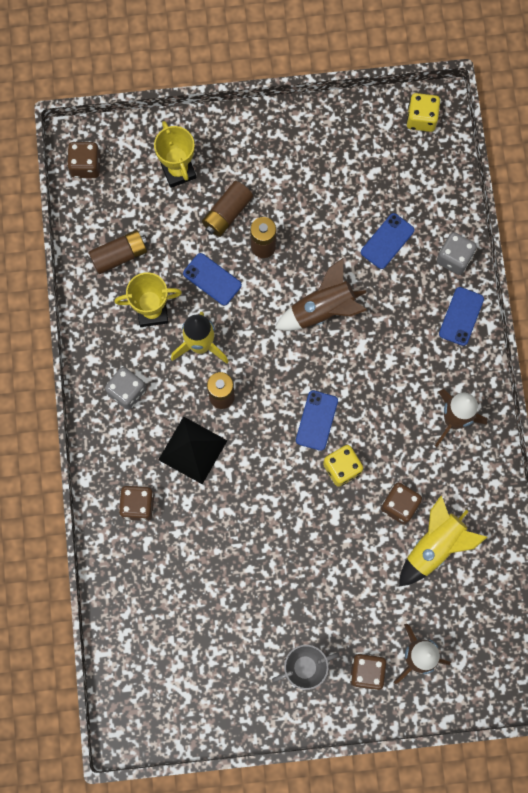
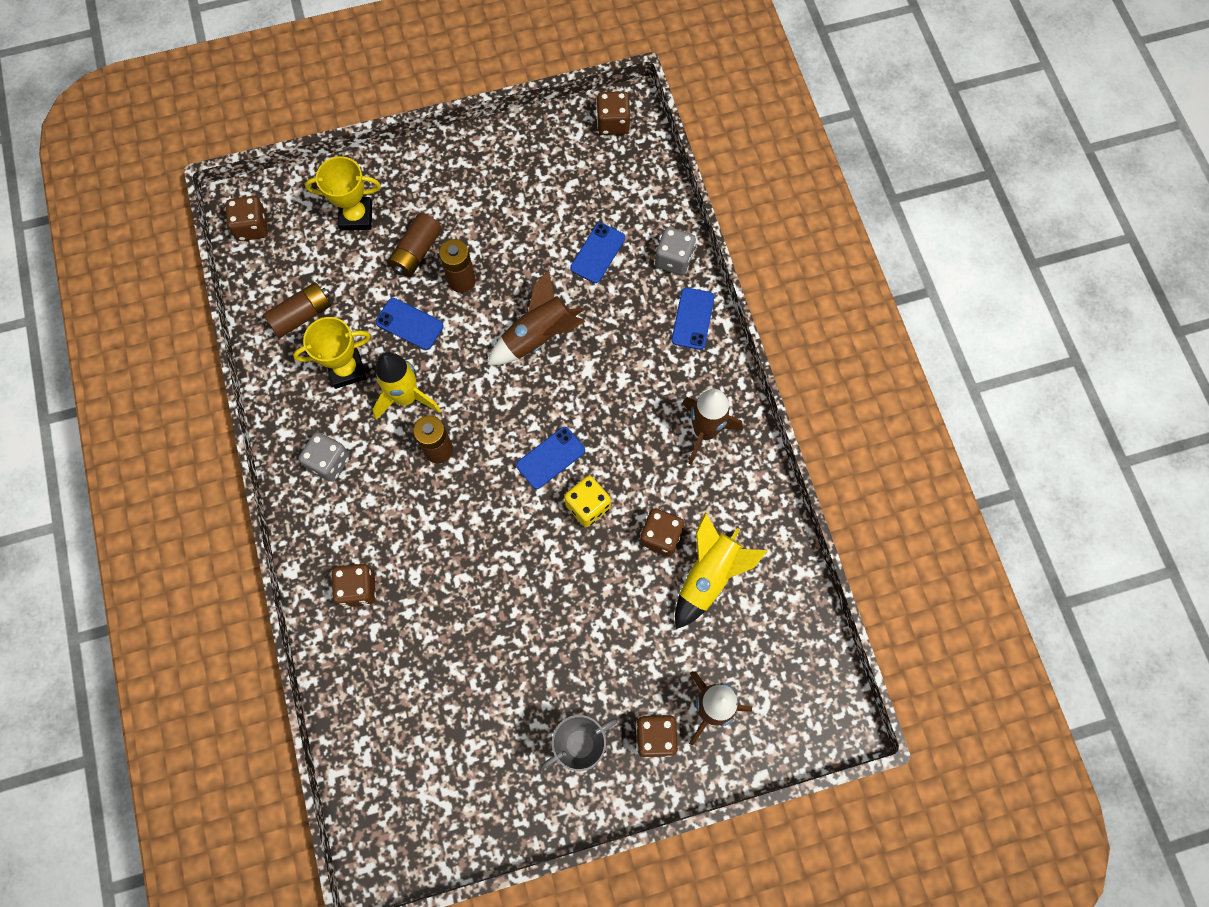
camera: 10 degrees left, 5 degrees down
(178, 171) = (356, 216): yellow trophy -> yellow trophy turned 60 degrees counterclockwise
(192, 450) = (413, 515): black pyramid -> none
(316, 420) = (550, 458): blue phone -> blue phone turned 45 degrees clockwise
(421, 119) = (613, 123): yellow dice -> brown dice

